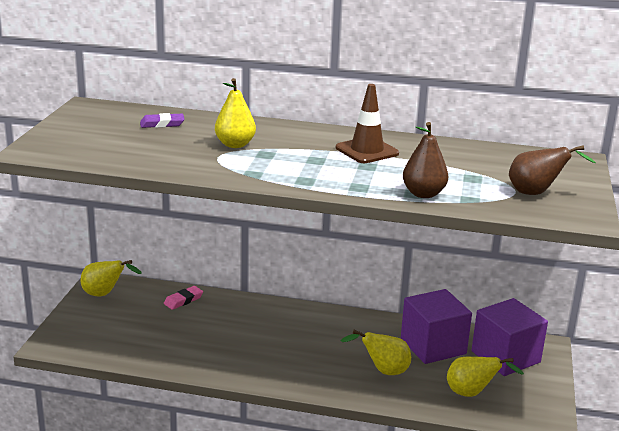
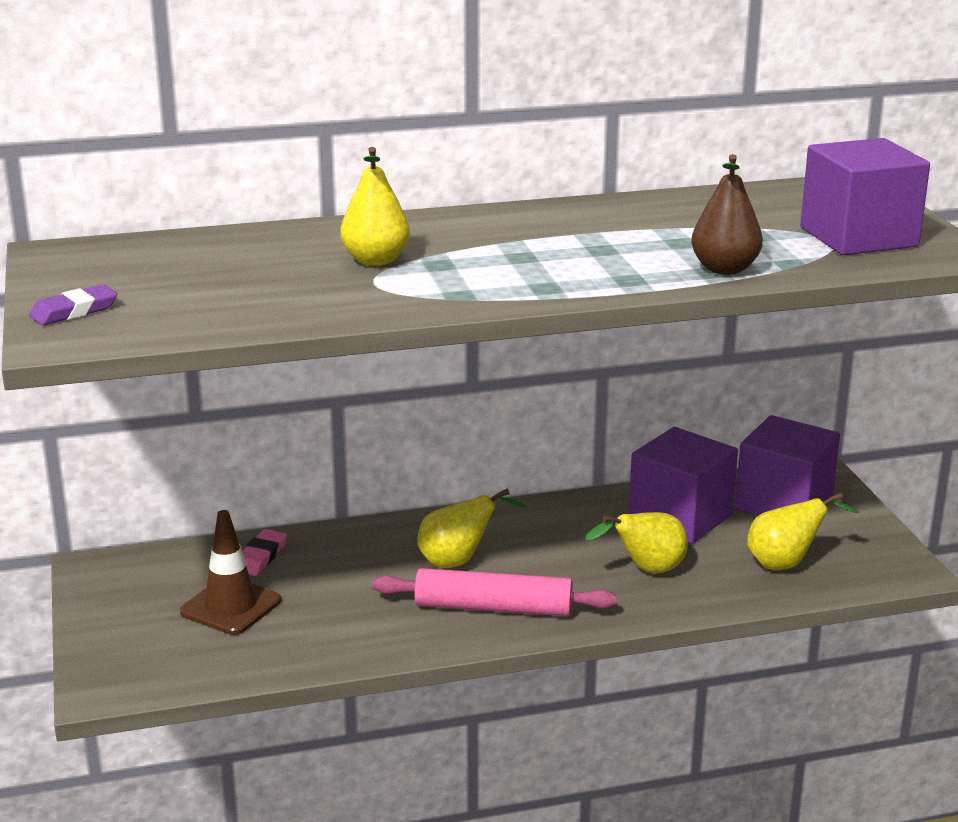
camera: 25 degrees left, 0 degrees up
(105, 294) = (121, 584): yellow pear -> yellow pear (458, 561)
(162, 124) = (220, 254): purple eraser -> purple eraser (74, 311)
(277, 365) = (493, 608): none -> pink rolling pin
(367, 151) = (574, 229): brown traffic cone -> brown traffic cone (231, 606)
(536, 193) = (858, 237): brown pear -> purple cube

